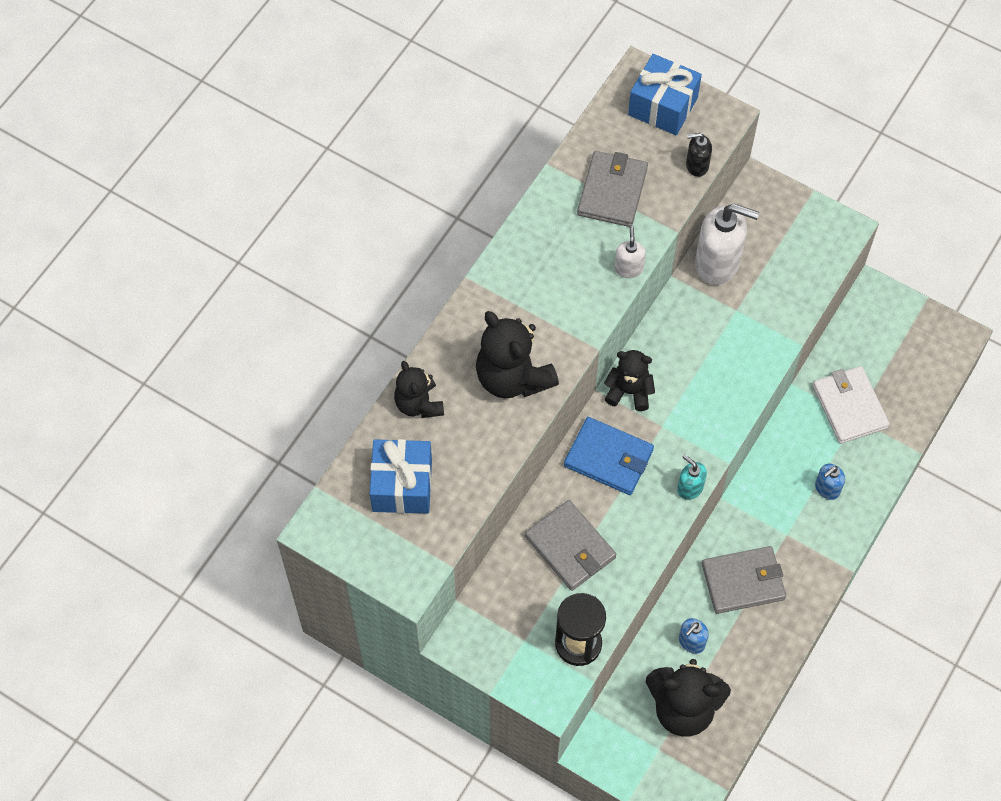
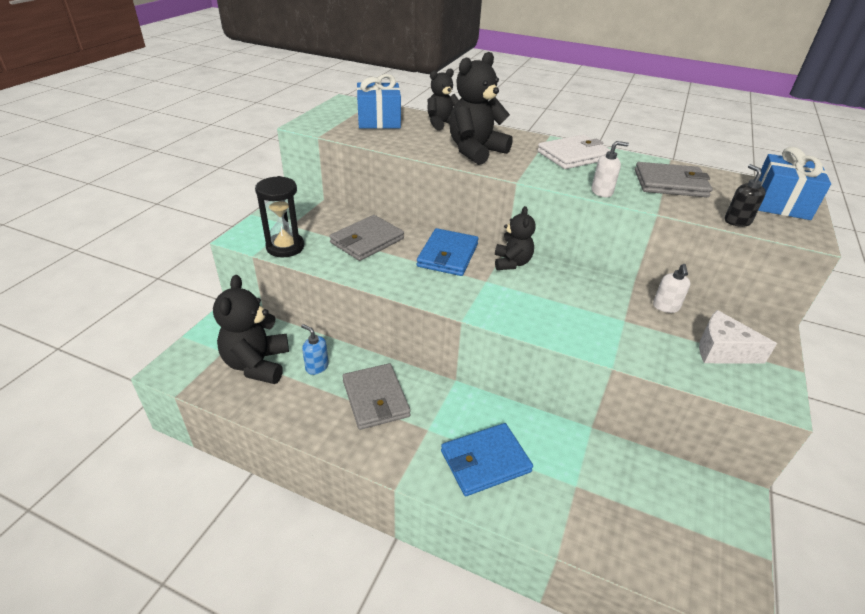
camera: 80 degrees right, 25 degrees down
(690, 488) = (430, 298): turquoise soap dispenser -> none
(717, 263) = (666, 307): white soap dispenser -> white soap dispenser, size x0.50
(784, 243) = (722, 350): none -> white cheese
(827, 489) = (485, 461): blue soap dispenser -> blue wallet
(849, 406) = (587, 479): white wallet -> white wallet (574, 155)

